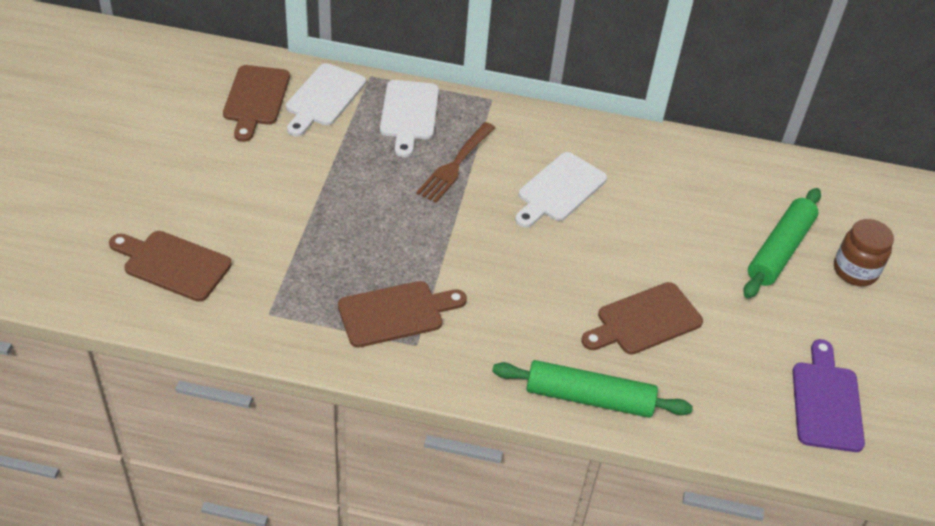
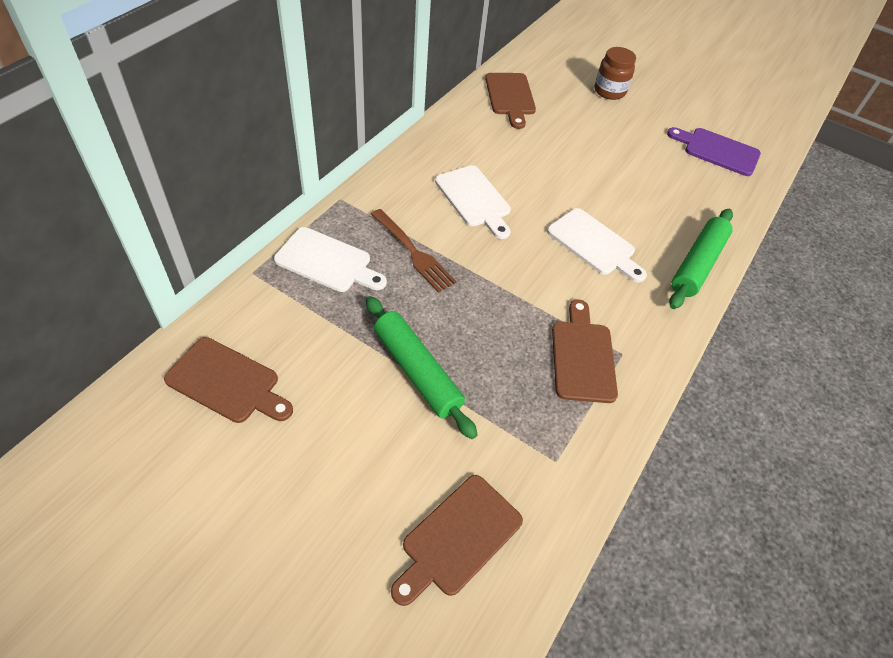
camera: 70 degrees left, 5 degrees up
(323, 98) = (263, 321): white cutting board -> white cutting board (594, 244)
(644, 320) = (629, 206): brown cutting board -> brown cutting board (510, 97)
(780, 250) = (580, 114): green rolling pin -> green rolling pin (417, 371)

